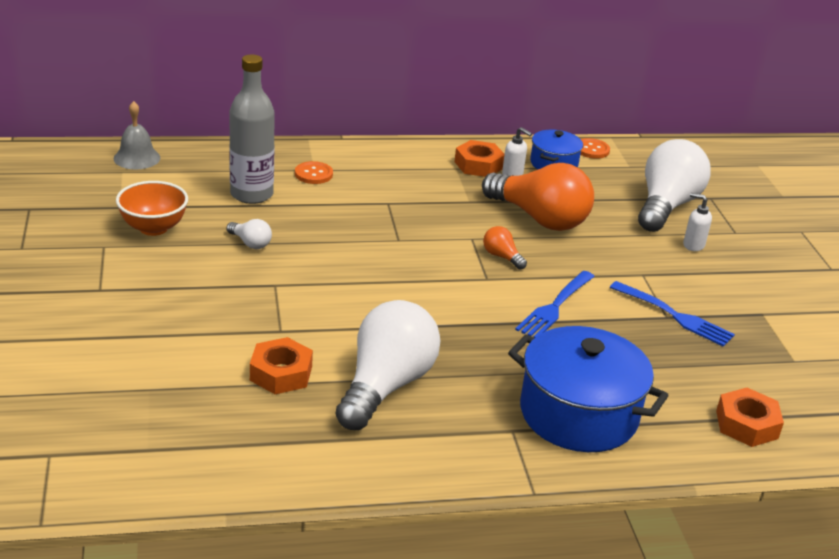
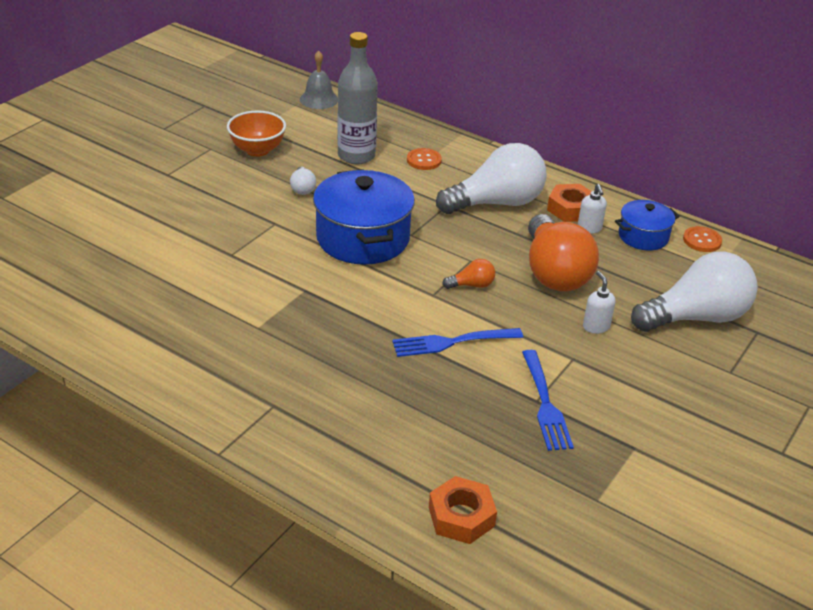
camera: 45 degrees right, 5 degrees up
(281, 373) = (188, 281): orange nut -> none
(386, 386) = (238, 326): white light bulb -> white light bulb (496, 203)
(502, 257) = (472, 285): orange light bulb -> orange light bulb turned 75 degrees clockwise
(578, 414) = (339, 424): blue pot -> blue pot (363, 238)
(693, 245) = (665, 360): white soap dispenser -> white soap dispenser (596, 326)

